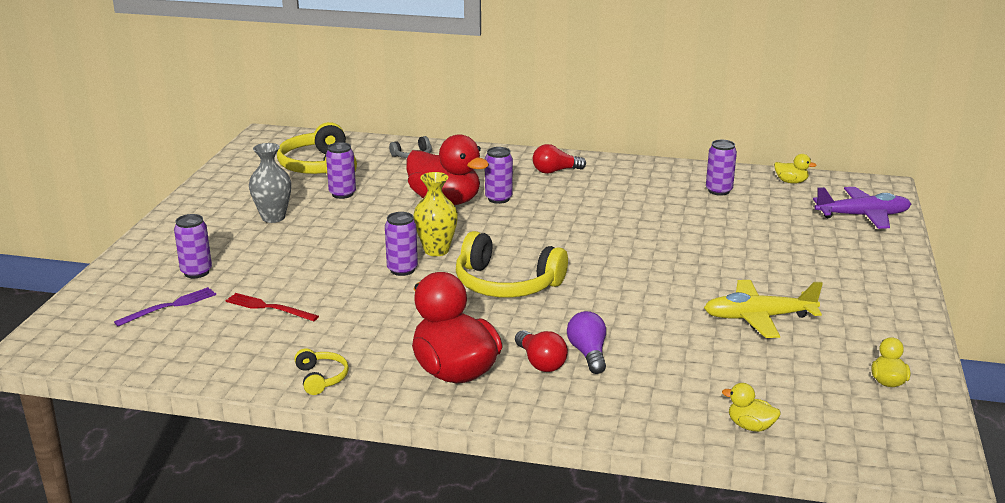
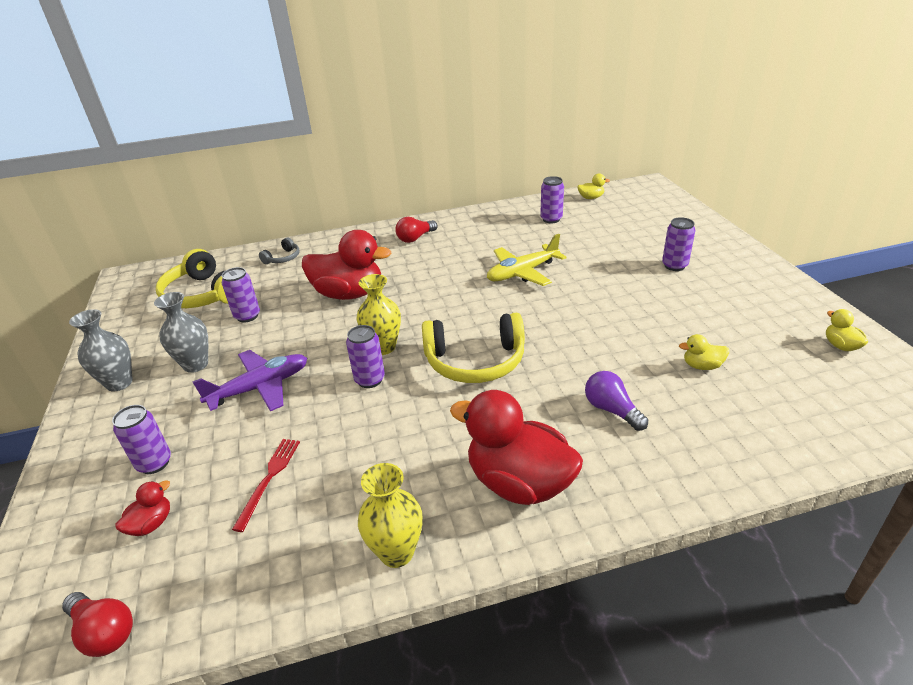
camera: 25 degrees left, 10 degrees up
(169, 306) = (151, 524): purple fork -> red duck
(207, 213) = (119, 383): none -> grey vase
(268, 307) = (269, 479): red fork -> red fork turned 105 degrees clockwise
(321, 378) = (396, 552): yellow headphones -> yellow vase
(498, 199) = (392, 277): purple can -> purple can (674, 266)
(540, 362) = (583, 437): red light bulb -> red light bulb (104, 632)
(750, 426) = (807, 433): yellow duck -> yellow duck (702, 366)
(758, 318) = (695, 321): yellow plane -> yellow plane (522, 273)
(863, 216) = (664, 210): purple plane -> purple plane (260, 387)

